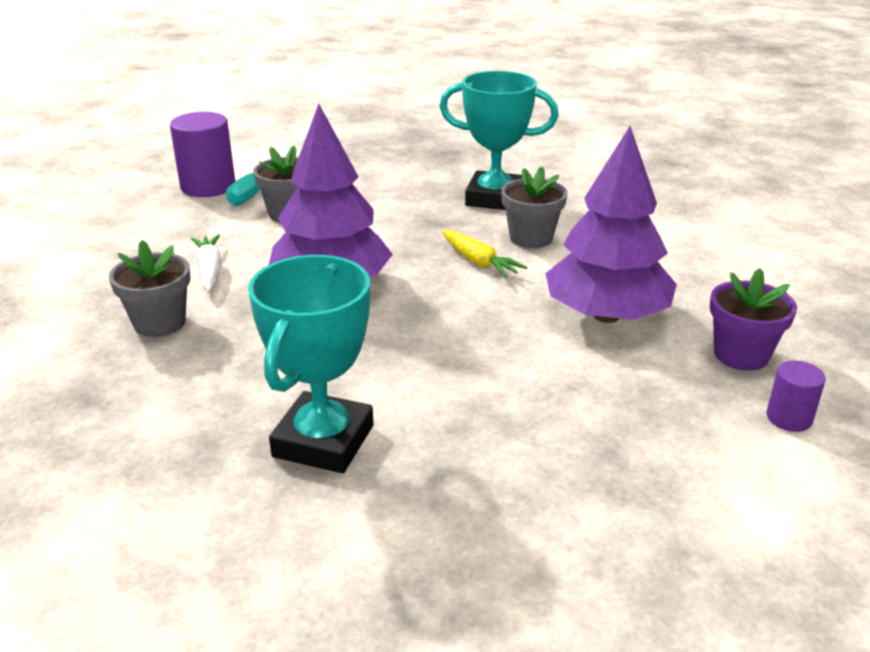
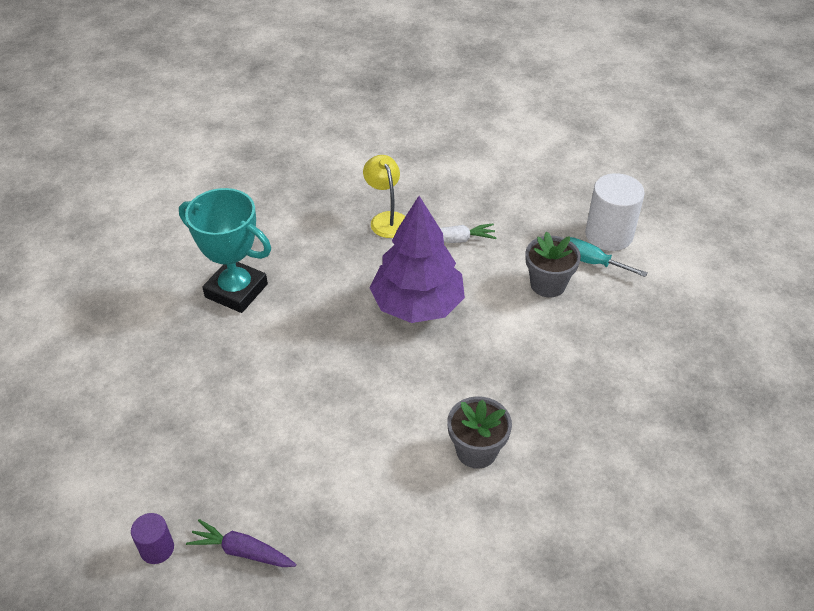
camera: 100 degrees right, 15 degrees up
(160, 323) = (386, 219): grey flower pot -> yellow lamp
(208, 186) = (609, 235): purple cylinder -> white cylinder
(479, 262) = (436, 402): yellow carrot -> none
(494, 198) = (570, 439): turquoise trophy -> none
(606, 315) = (327, 472): purple tree -> none
(741, 355) = (242, 551): purple flower pot -> purple carrot

